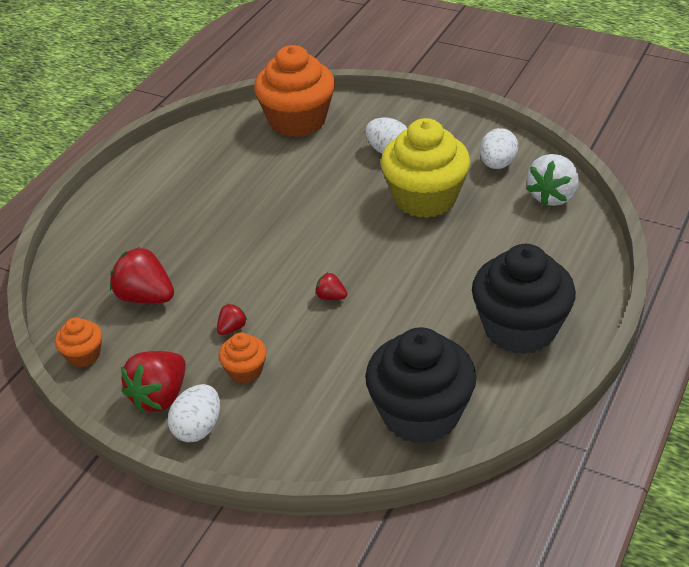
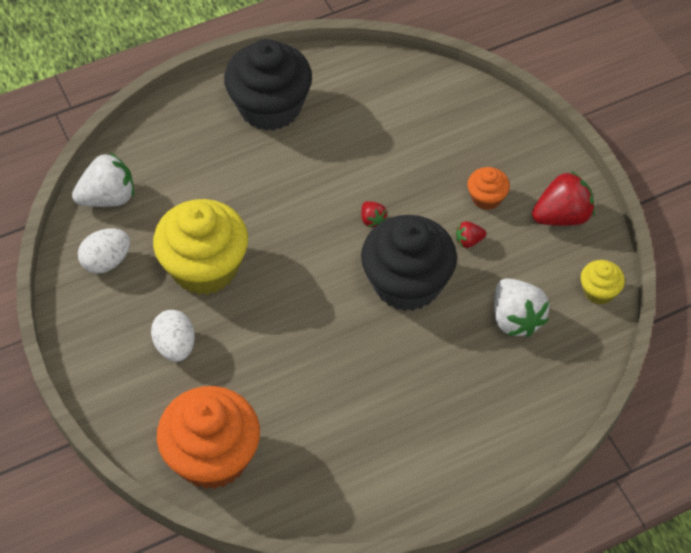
camera: 145 degrees left, 15 degrees up
(83, 355) = (599, 291): orange cupcake -> yellow cupcake
(145, 297) = (516, 318): red strawberry -> white strawberry
(198, 428) = (551, 174): white egg -> none
(420, 414) = (397, 92): black cupcake -> black cupcake (407, 283)

